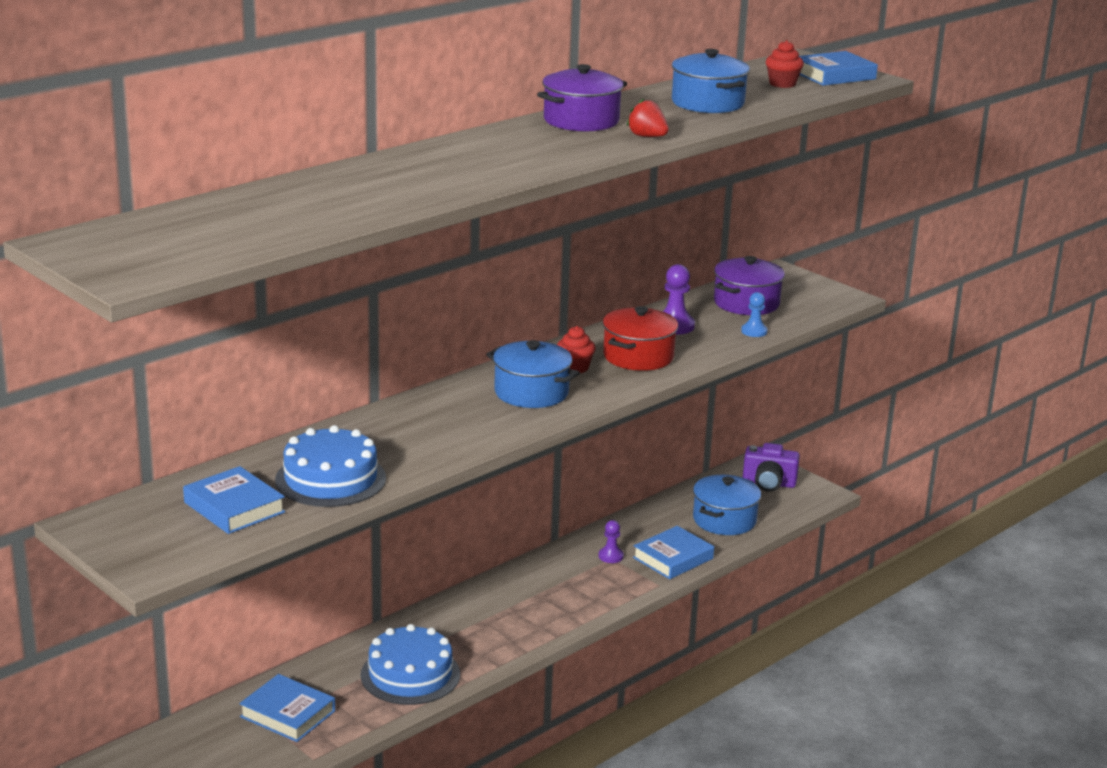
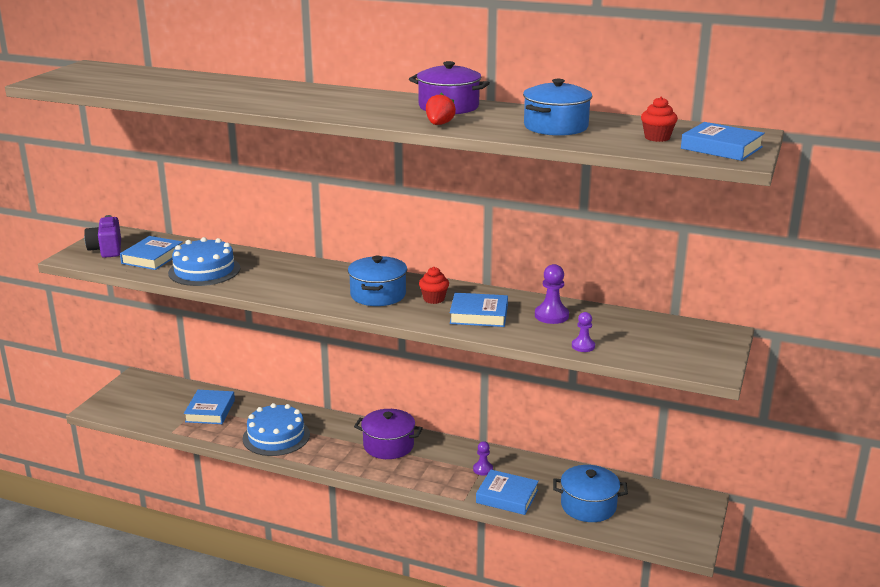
camera: 65 degrees right, 0 degrees up
(638, 356) = (479, 315): red pot -> blue book
(746, 303) = (635, 333): purple pot -> purple pot (388, 445)
(754, 331) = (583, 346): blue pawn -> purple pawn
(769, 483) = (673, 513): purple camera -> purple camera (106, 249)

